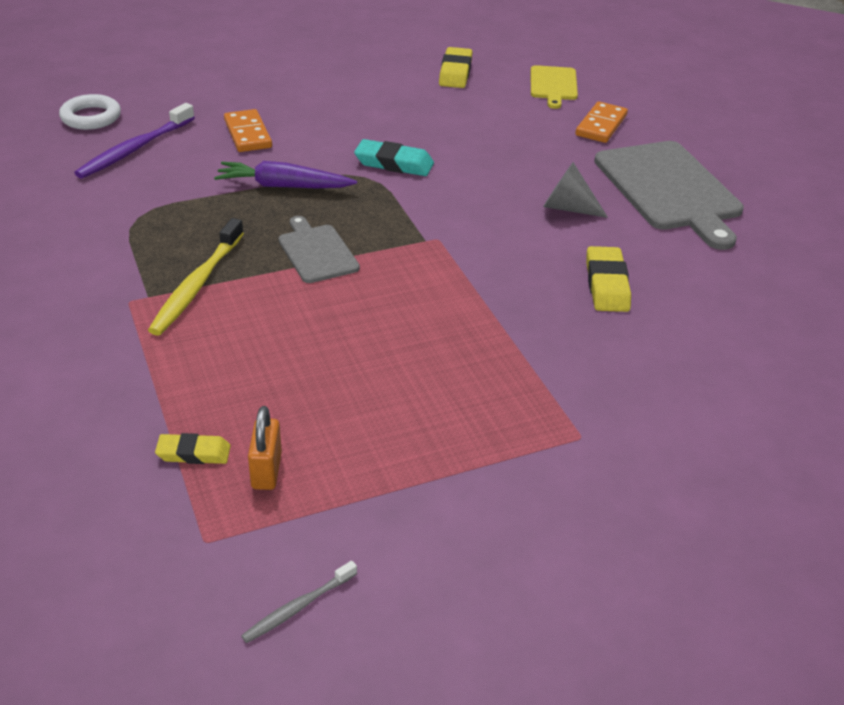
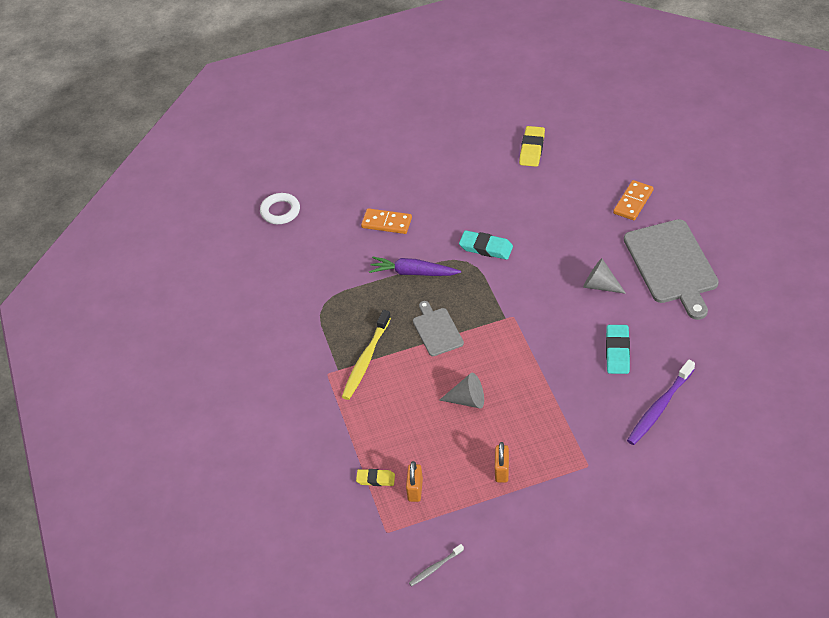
camera: 10 degrees right, 10 degrees up
(134, 149) = (313, 242): purple toothbrush -> purple toothbrush (659, 408)
(247, 134) = (386, 223): orange domino -> orange domino turned 60 degrees counterclockwise
(365, 340) = (467, 400): none -> grey cone
(427, 443) = (502, 471): none -> orange padlock
(553, 85) = (603, 159): yellow cutting board -> none
(606, 284) = (617, 352): yellow eraser -> turquoise eraser

